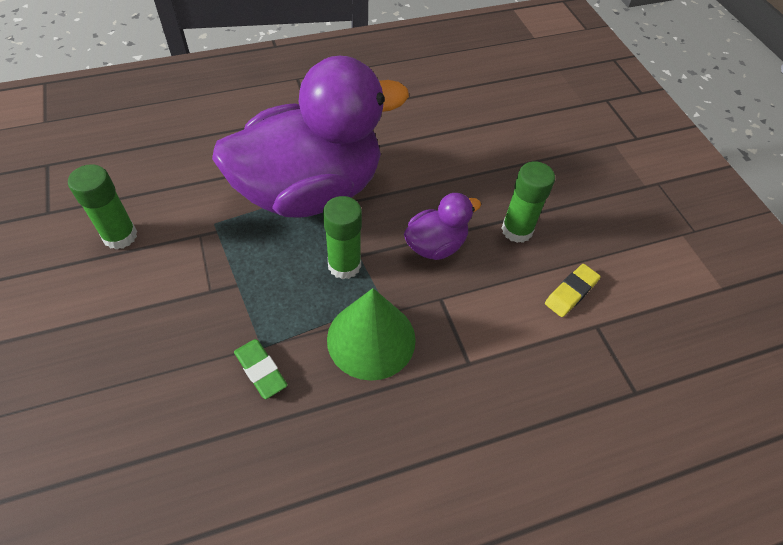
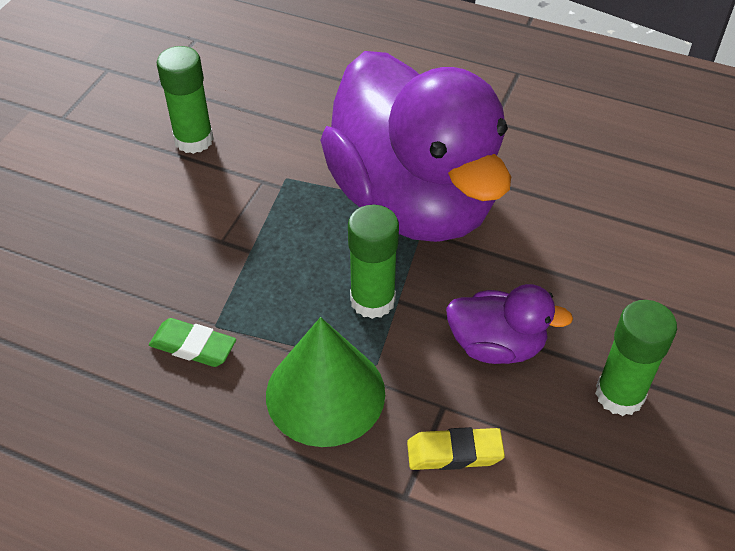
camera: 45 degrees right, 5 degrees down
(261, 370) = (193, 346): green eraser -> green eraser turned 75 degrees counterclockwise
(310, 191) = (413, 201): purple duck -> purple duck turned 45 degrees clockwise
(571, 292) = (616, 514): yellow eraser -> yellow eraser (454, 453)

